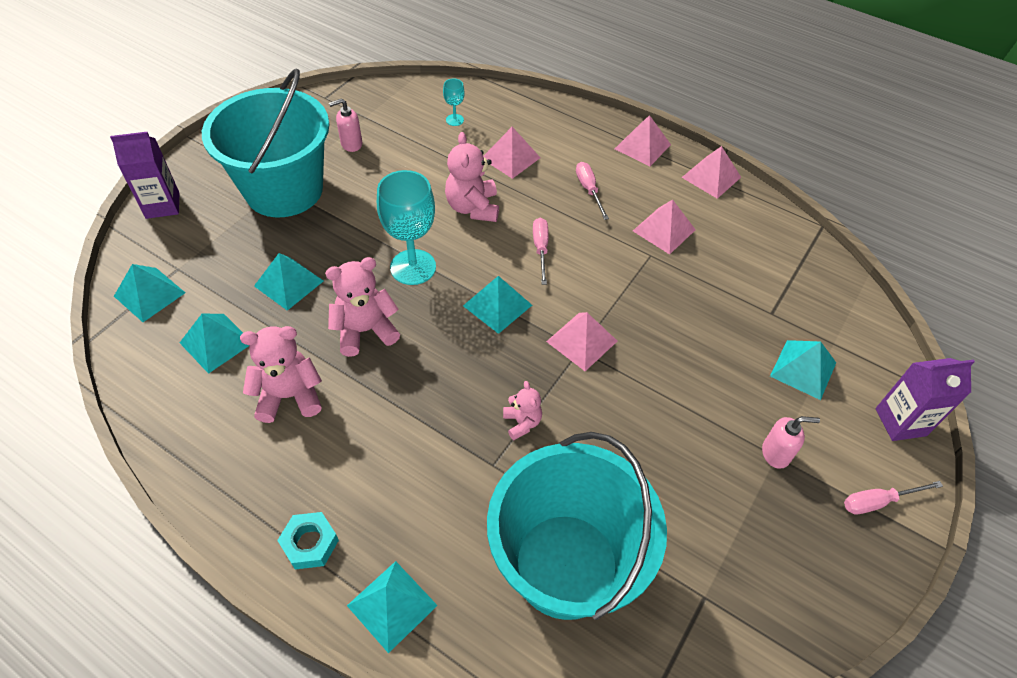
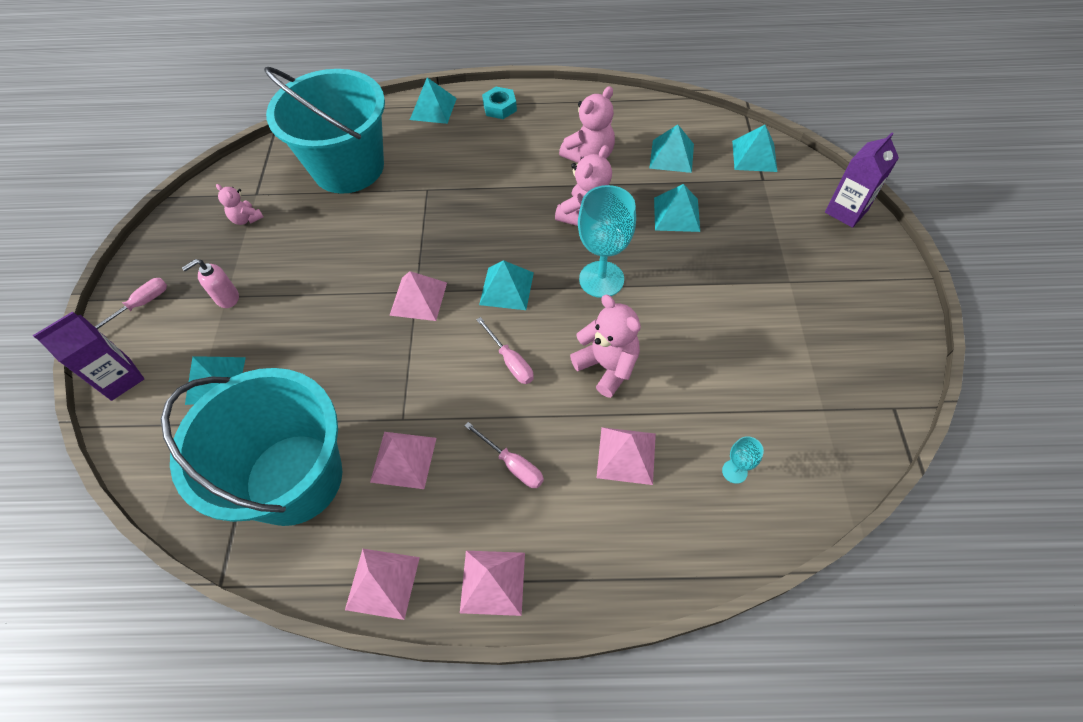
camera: 150 degrees right, 5 degrees up
(284, 190) = (782, 280): turquoise bucket -> turquoise bucket (294, 478)
(351, 144) = (792, 365): pink soap dispenser -> none
(522, 423) = (425, 220): pink teddy bear -> pink teddy bear (246, 219)

